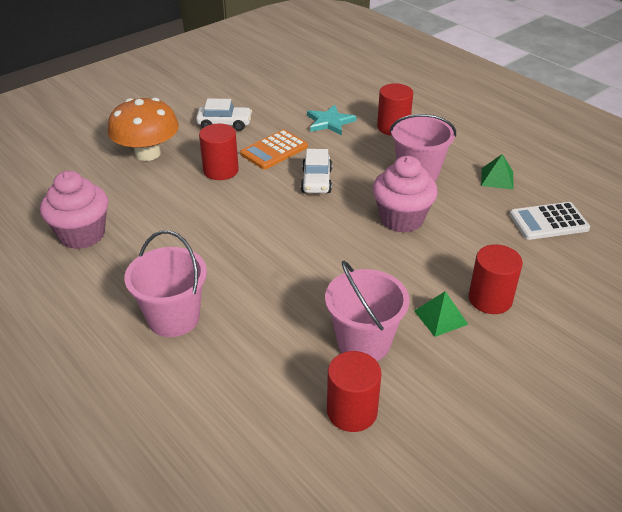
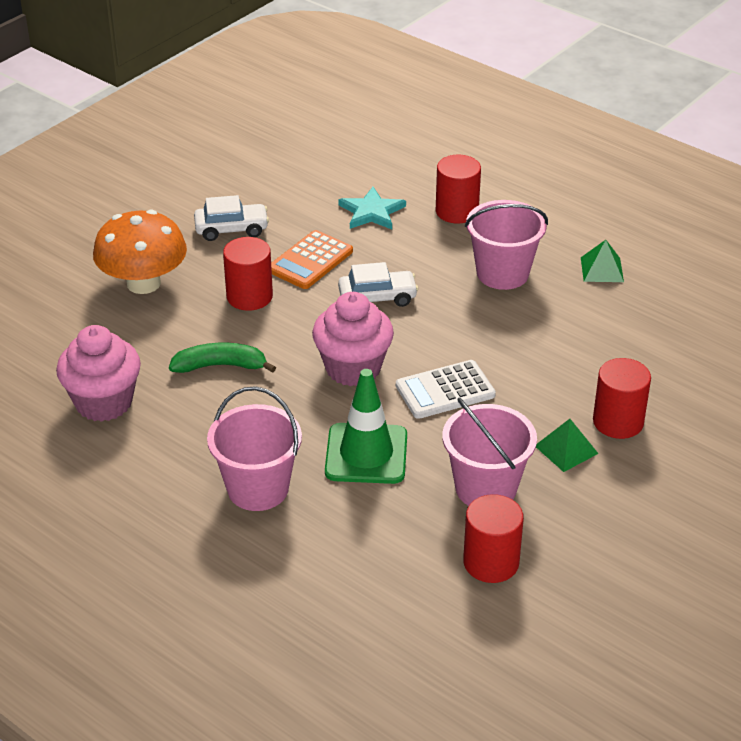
camera: 10 degrees left, 0 degrees up
(180, 217) = (220, 366): none -> green banana
(271, 300) = (366, 454): none -> green traffic cone
(316, 181) = (377, 298): white car -> white car turned 90 degrees counterclockwise
(401, 219) = (495, 336): pink cupcake -> pink cupcake (353, 368)
(548, 222) = (671, 320): white calculator -> white calculator (445, 390)

